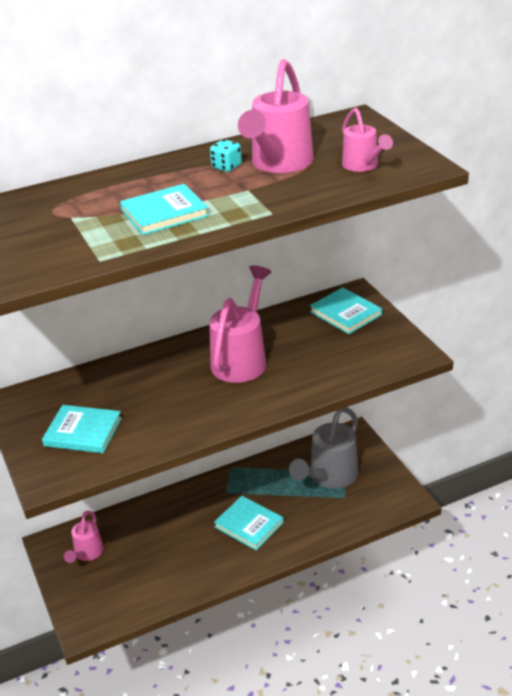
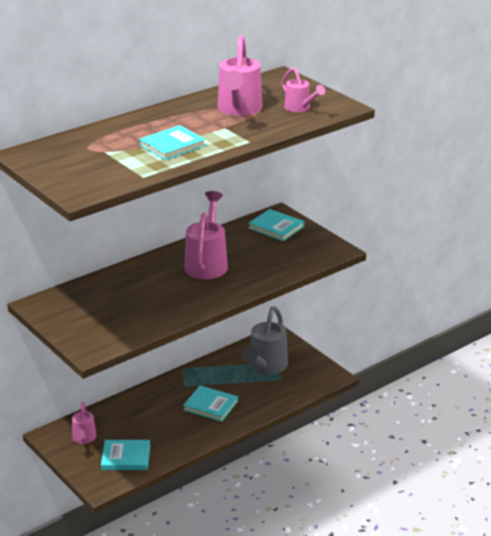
camera: 15 degrees left, 5 degrees down
(83, 432) = (103, 320): turquoise book -> turquoise book (126, 457)
(226, 167) = (201, 113): turquoise dice -> none

